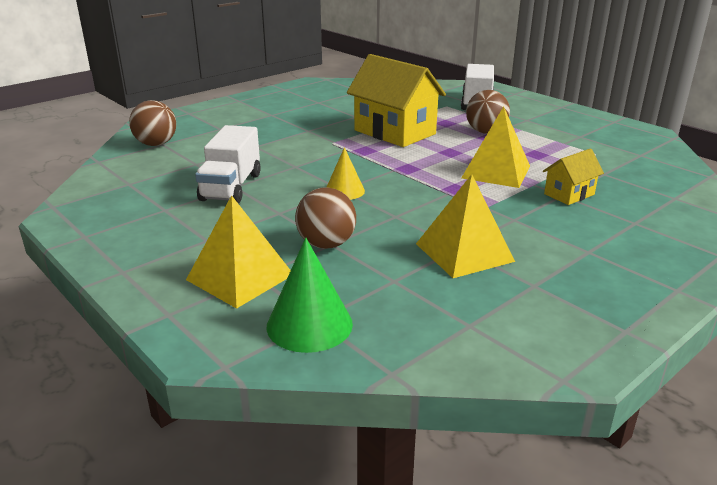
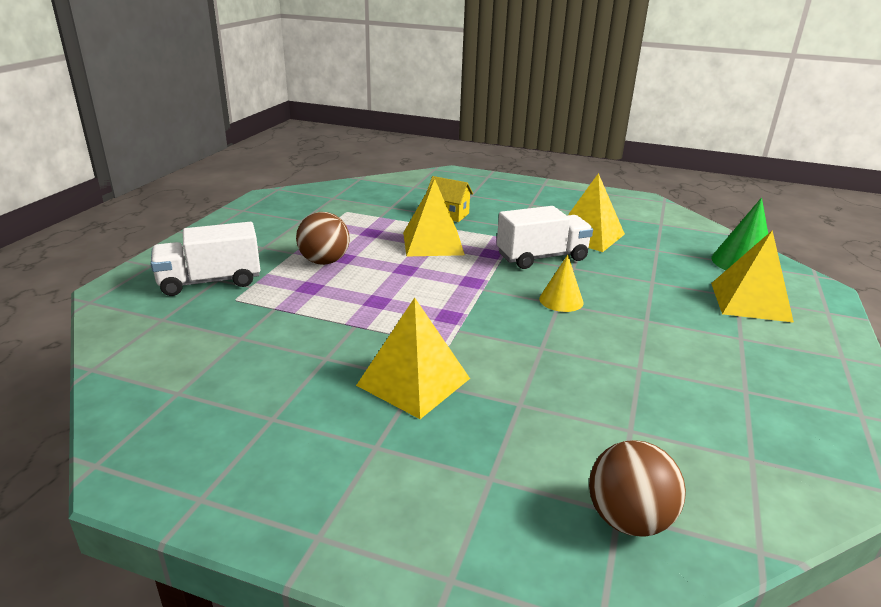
camera: 120 degrees left, 0 degrees up
(231, 187) = (644, 369): white truck -> white truck (542, 257)
(307, 129) = (413, 382): none -> yellow pyramid
(326, 244) = (656, 283): brown ball -> none
(395, 132) = (370, 312): yellow house -> none

